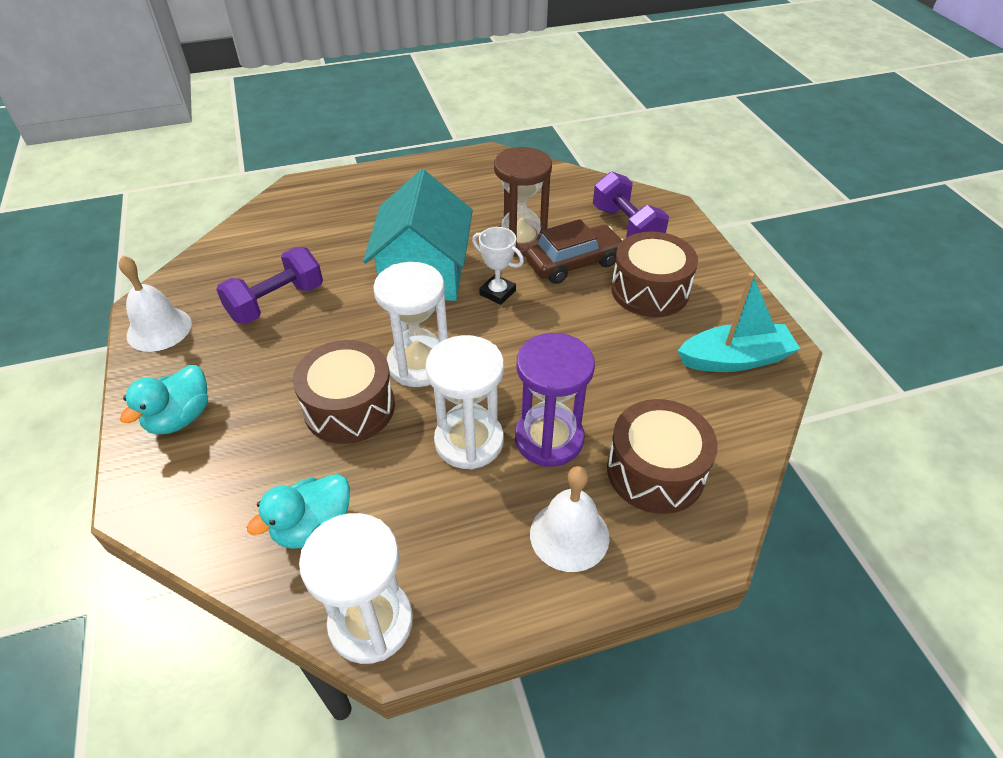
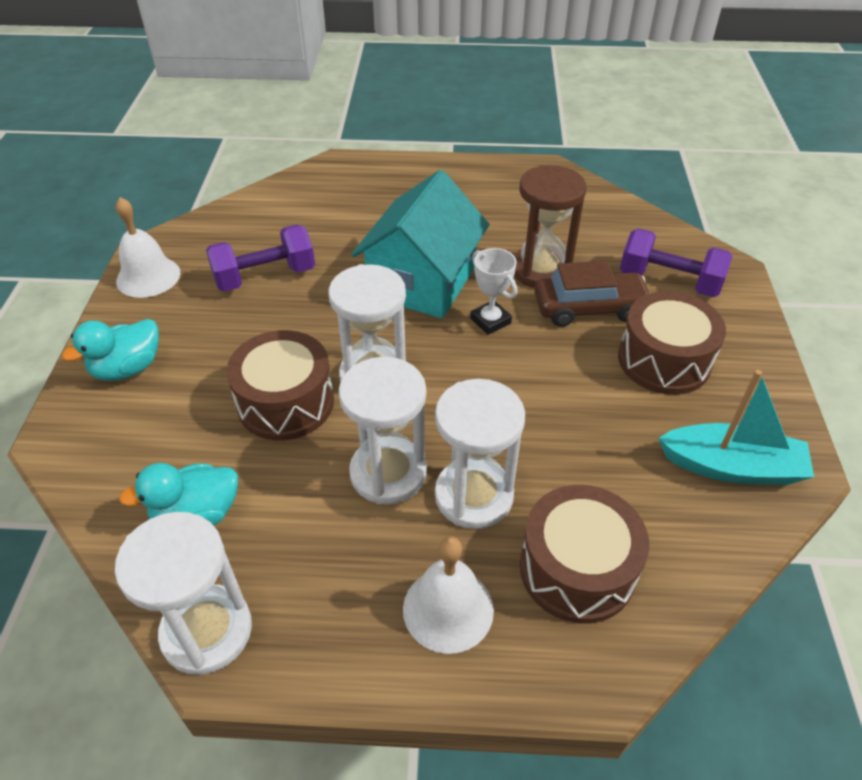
camera: 20 degrees right, 0 degrees up
(549, 439) = (474, 496): purple hourglass -> white hourglass
(626, 227) = (669, 281): purple dumbbell -> purple dumbbell turned 60 degrees counterclockwise

